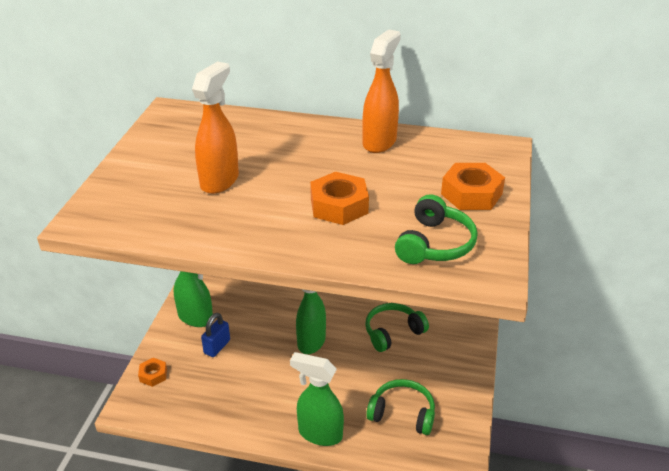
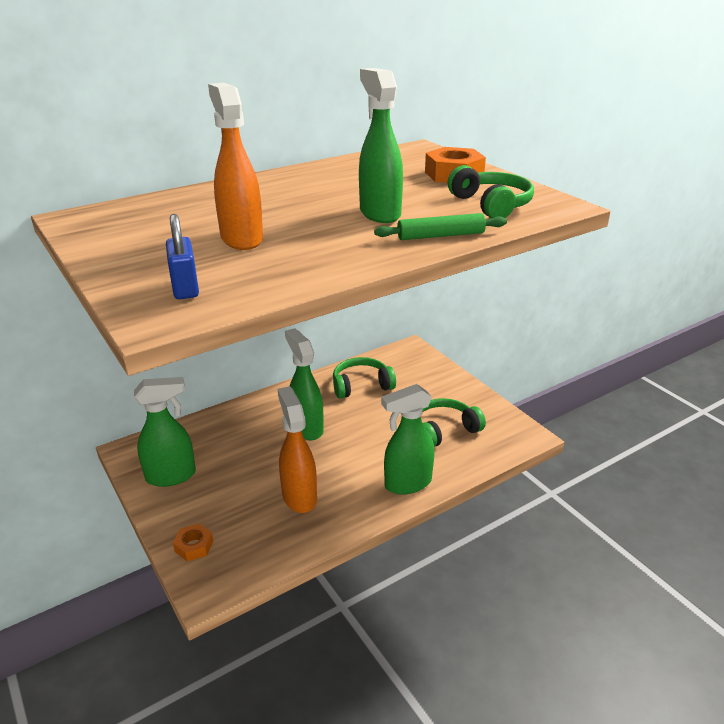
camera: 45 degrees left, 5 degrees down
(217, 347) = (227, 484): blue padlock -> blue padlock (185, 288)
(338, 252) = (440, 236): none -> green rolling pin
(339, 206) = (379, 213): orange nut -> green spray bottle
(379, 142) = (326, 172): orange spray bottle -> orange spray bottle (299, 496)
(392, 332) = (361, 385): green headphones -> green headphones turned 60 degrees clockwise

